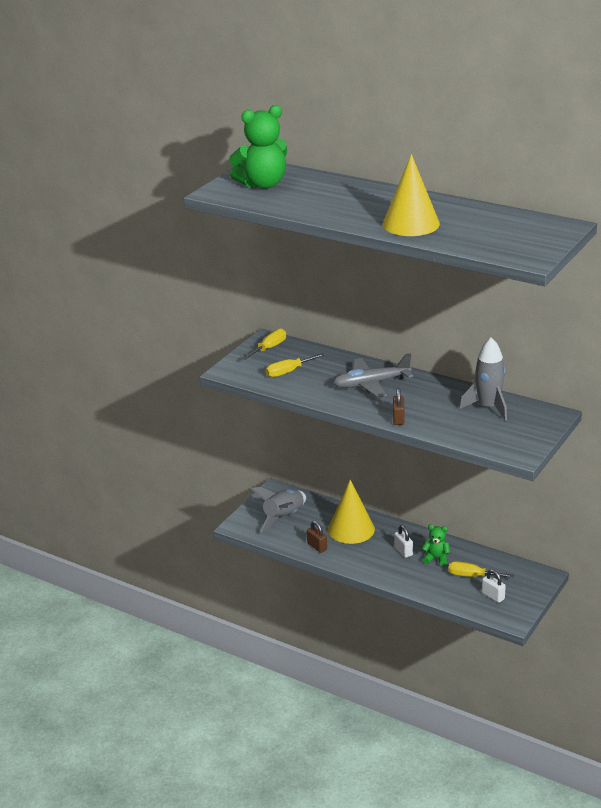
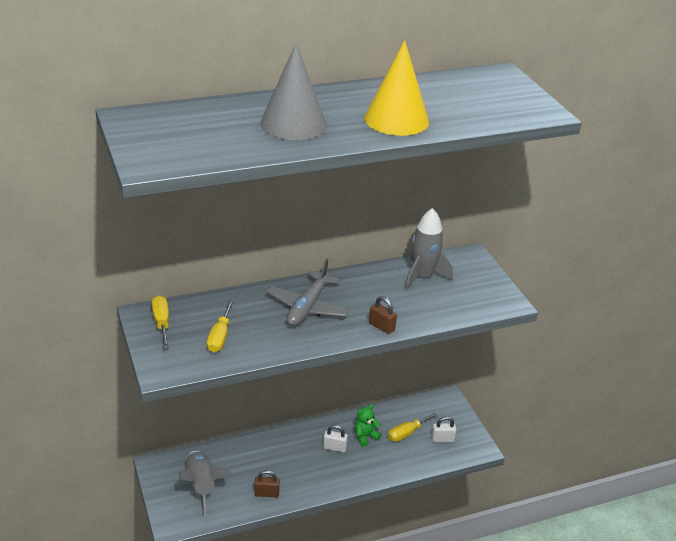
camera: 55 degrees left, 5 degrees up
(262, 184) = (178, 134): green teddy bear -> none
(340, 202) = (293, 124): none -> grey cone
(351, 529) = (270, 457): yellow cone -> none

